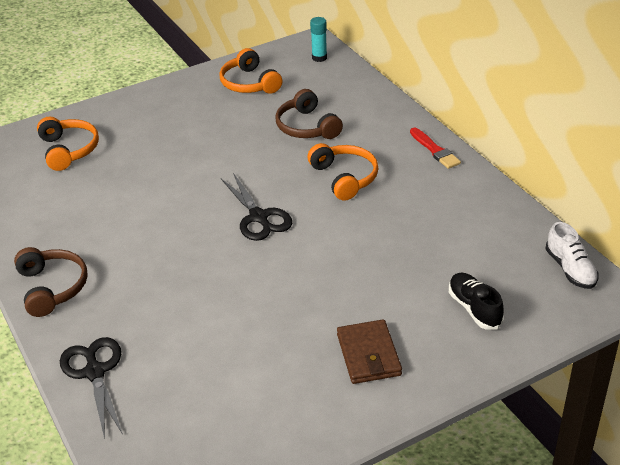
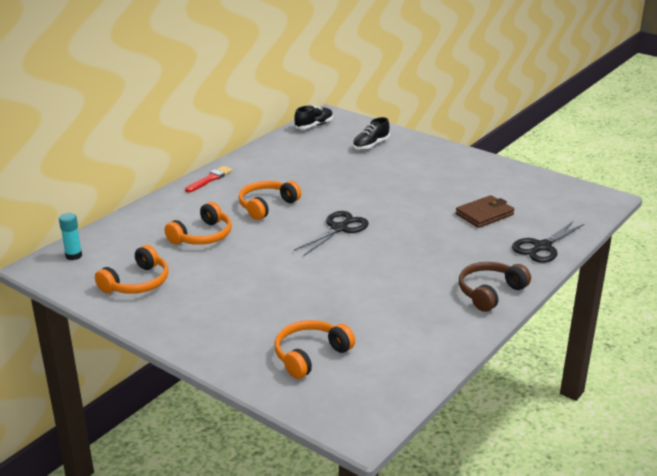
camera: 115 degrees left, 10 degrees down
(306, 127) = (202, 236): brown headphones -> orange headphones
(368, 355) = (436, 166): brown wallet -> brown wallet (484, 214)
(570, 269) = (314, 125): white shoe -> black shoe

